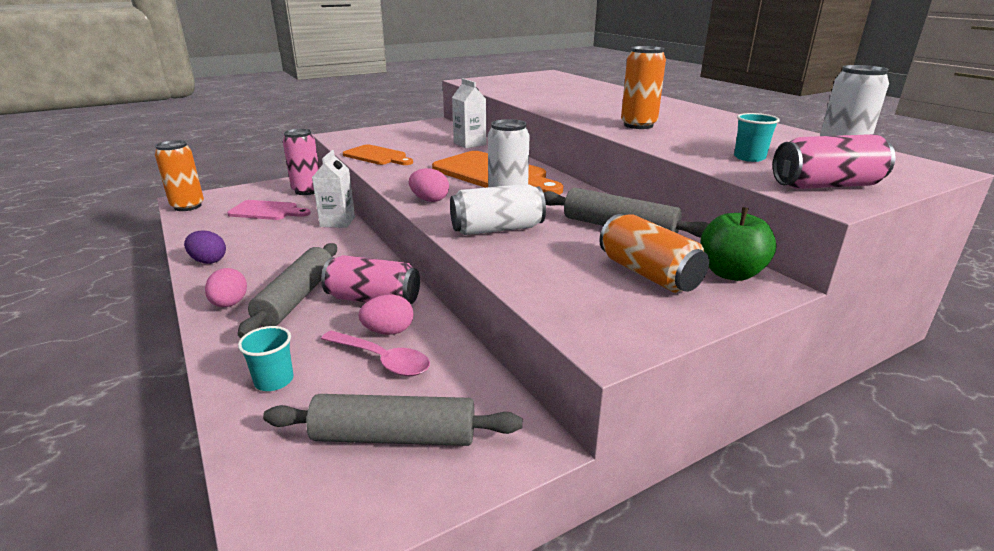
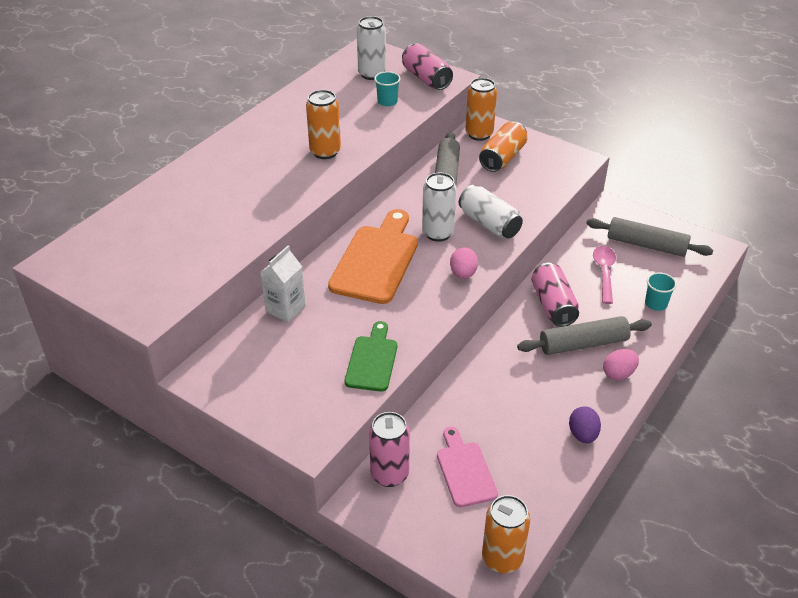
camera: 115 degrees left, 15 degrees up
(337, 222) = (451, 396): white carton -> none
(377, 156) = (372, 360): orange cutting board -> green cutting board
(388, 331) = (578, 282): pink egg -> none
(394, 436) = (646, 245): grey rolling pin -> grey rolling pin turned 45 degrees counterclockwise
(730, 273) = (479, 134): green apple -> orange can

